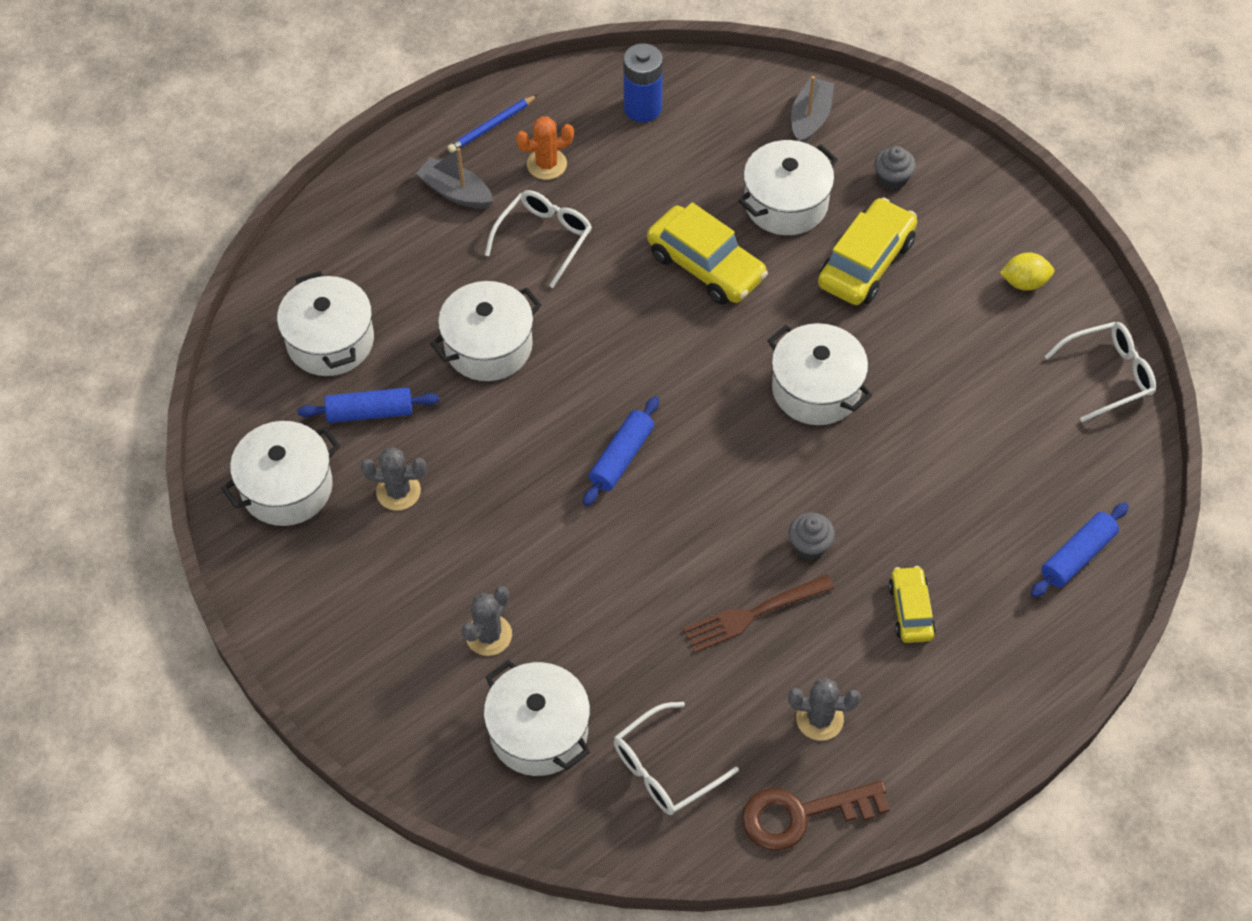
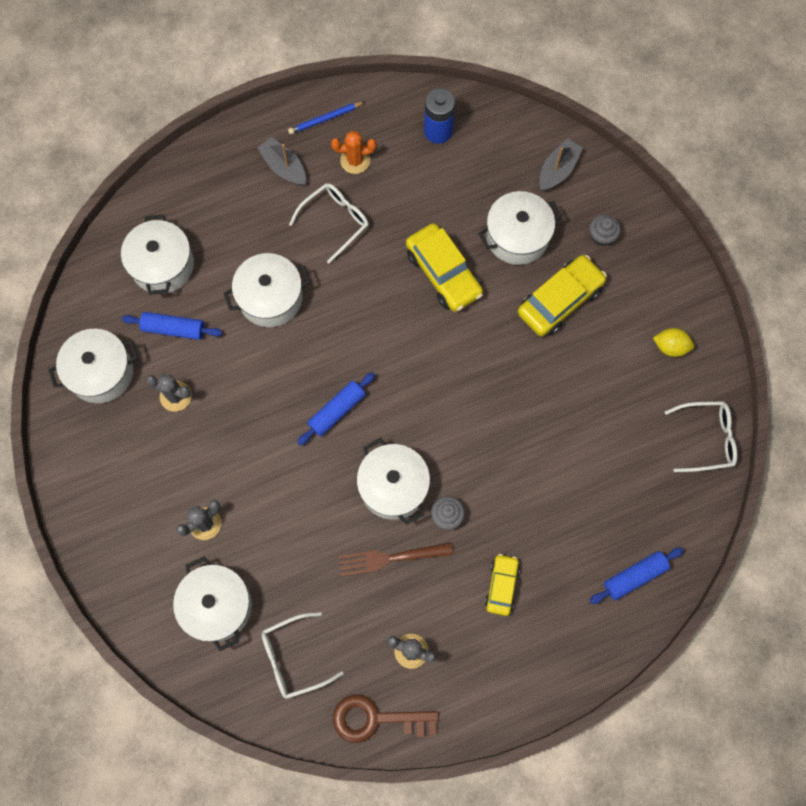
camera: 15 degrees right, 15 degrees up
(816, 389) = (491, 393): white pot -> white pot (393, 487)

